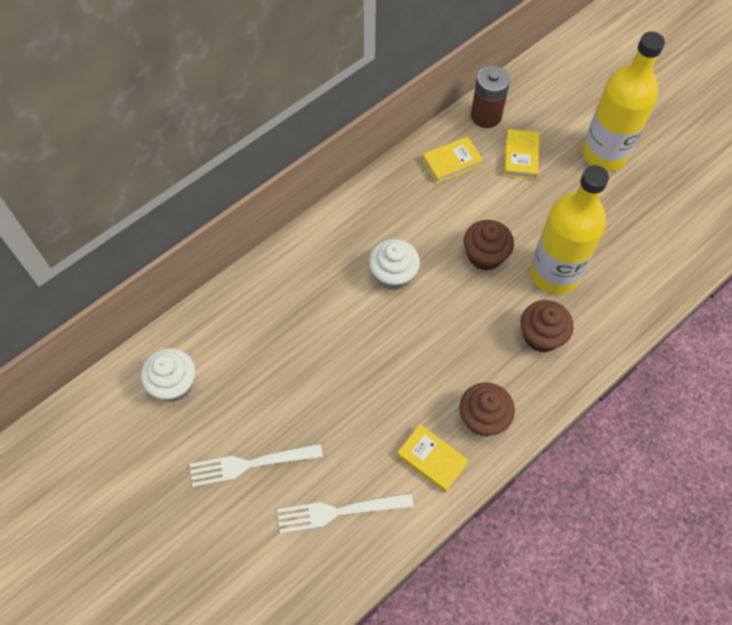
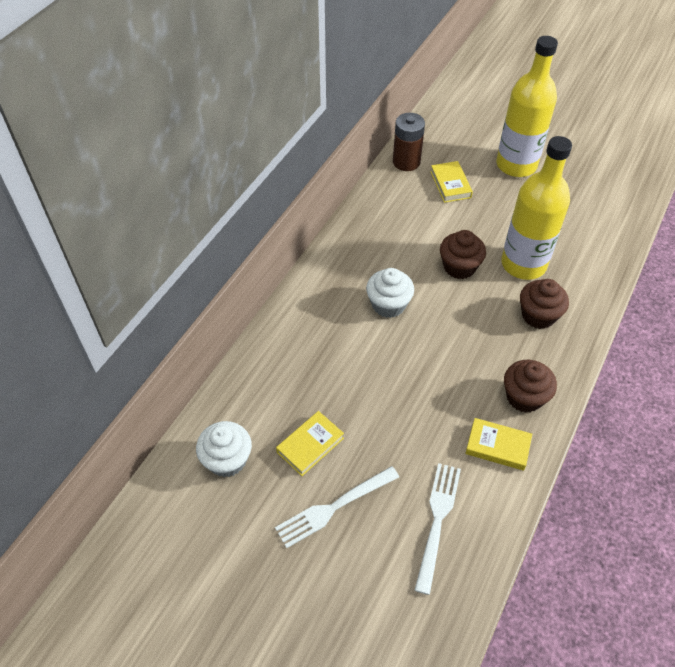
camera: 20 degrees left, 10 degrees down
(339, 511) = (437, 521): white fork -> white fork turned 135 degrees clockwise
(451, 162) = (395, 204): yellow book -> yellow book (310, 445)

